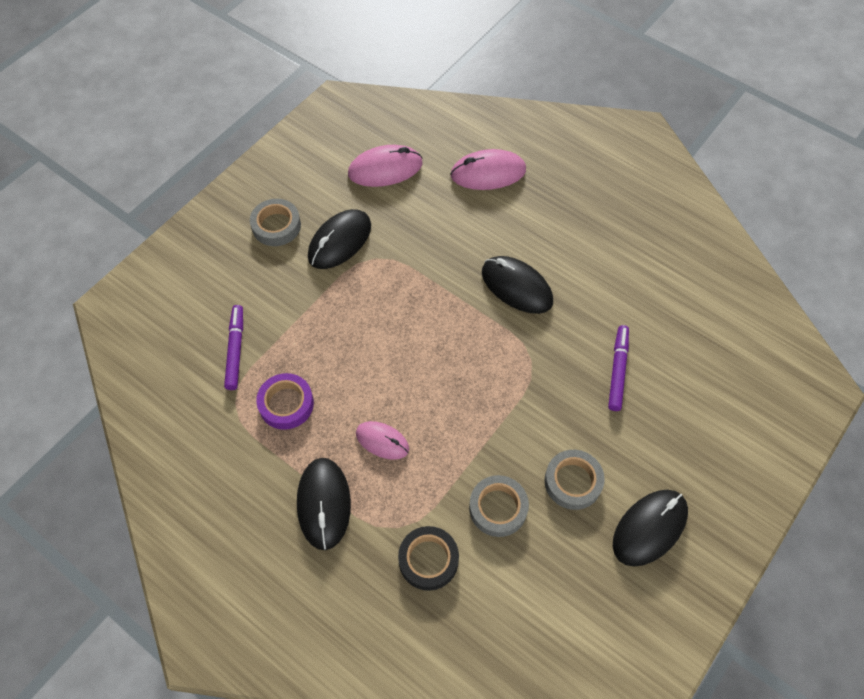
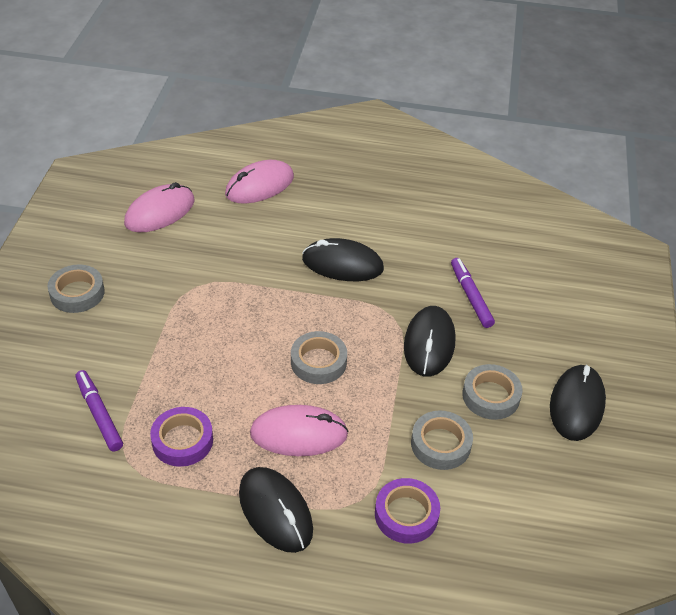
camera: 30 degrees left, 15 degrees down
(340, 241) = (151, 284): black mouse -> black mouse (429, 344)
(382, 441) = (299, 434): pink mouse -> pink mouse, size x1.56
(428, 560) = (406, 514): black tape -> purple tape
(438, 378) = (318, 362): none -> grey tape

